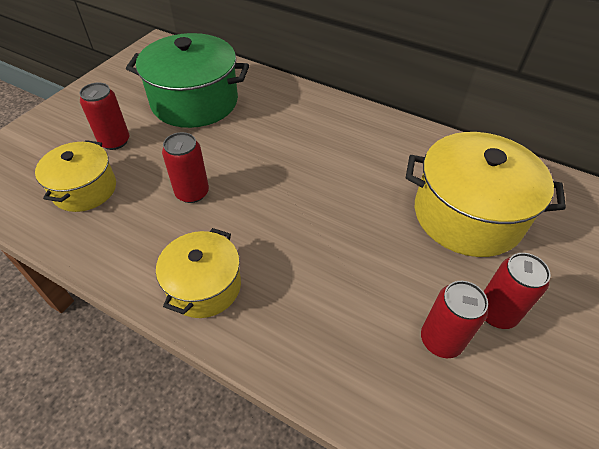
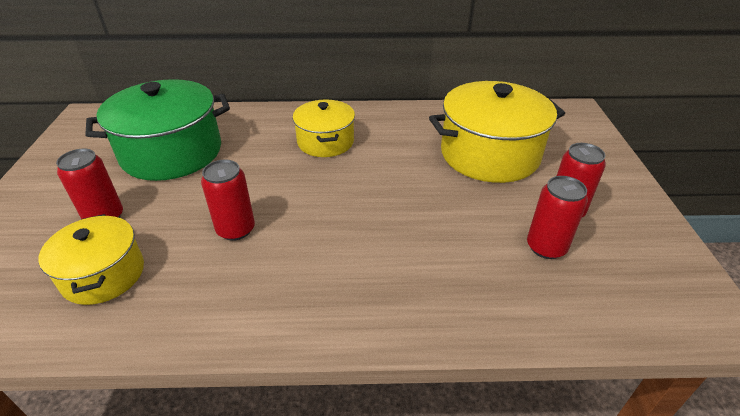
camera: 30 degrees left, 10 degrees down
(204, 286) = (316, 302): yellow pot -> yellow pot (325, 142)

